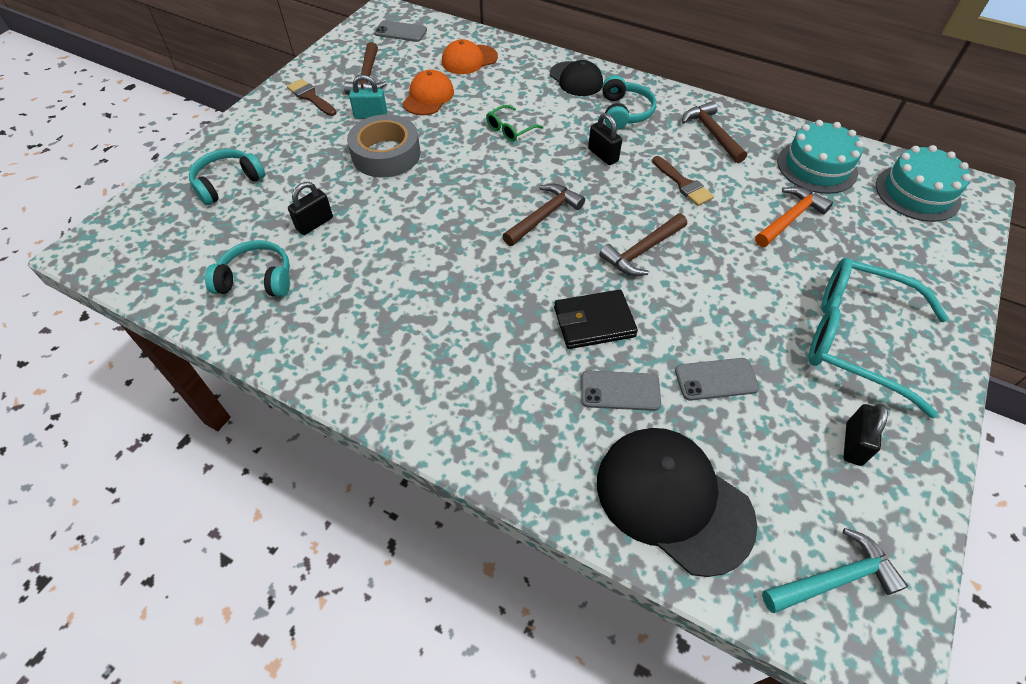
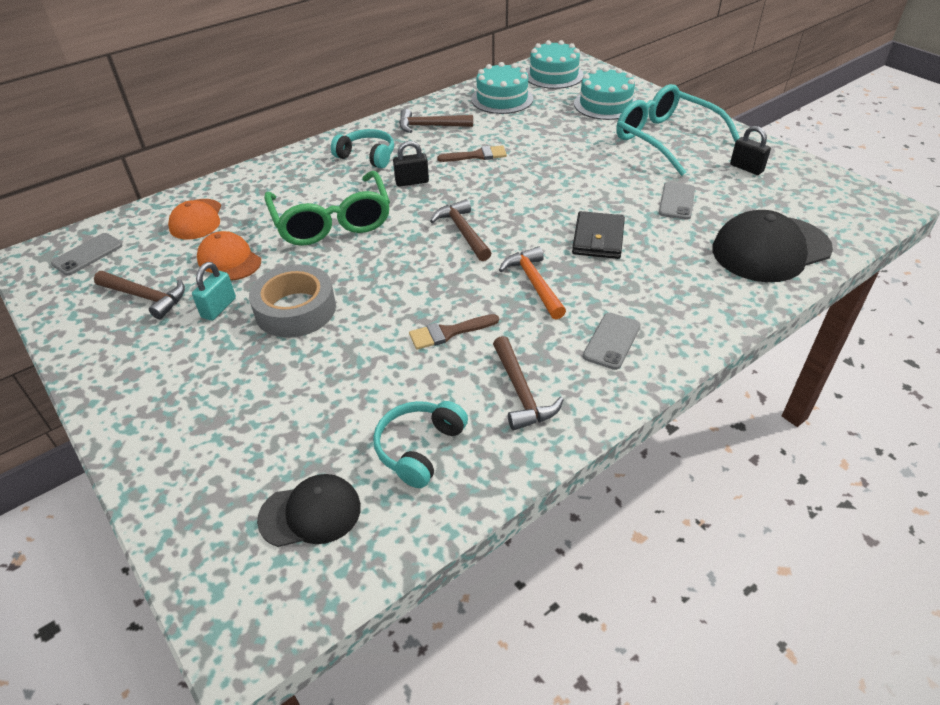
camera: 65 degrees left, 10 degrees down
(228, 183) = (230, 454): turquoise headphones -> none
(311, 97) = (133, 350): brown brush -> brown brush (449, 332)
(315, 223) = (363, 385): black padlock -> none
(510, 129) = (332, 221): green glasses -> green glasses, size x2.33
(576, 79) = (296, 167): black cap -> black cap (310, 513)
(620, 391) = (670, 245): grey phone -> grey phone (611, 341)
(642, 251) = (537, 195): brown hammer -> brown hammer (521, 392)
(790, 218) = (545, 125): orange hammer -> orange hammer (534, 283)
(834, 579) = (838, 207): turquoise hammer -> none
(855, 339) = (665, 139): turquoise glasses -> turquoise glasses turned 90 degrees clockwise
(890, 259) = (605, 104): none -> turquoise cake

